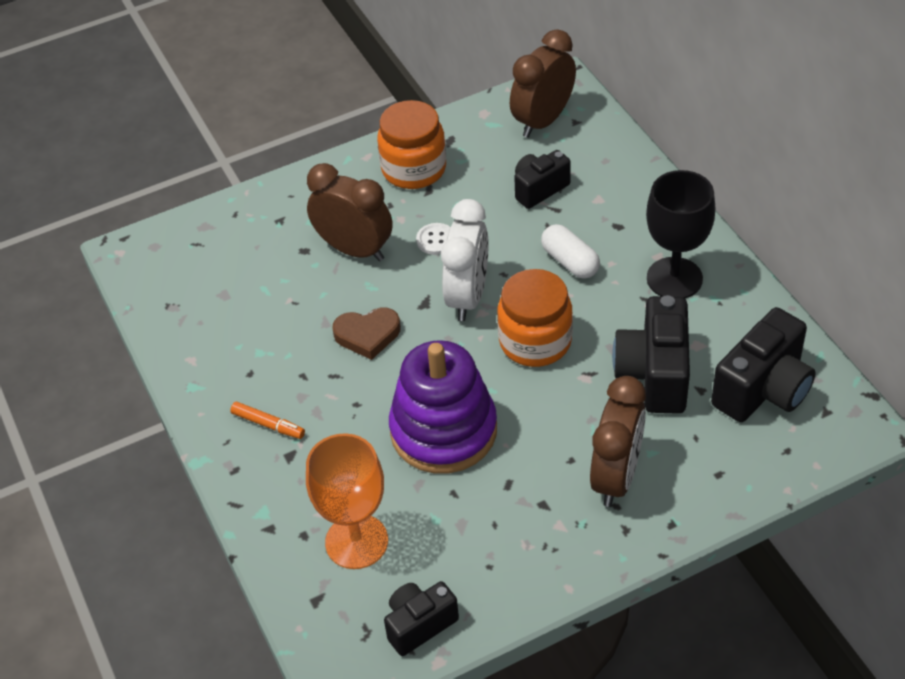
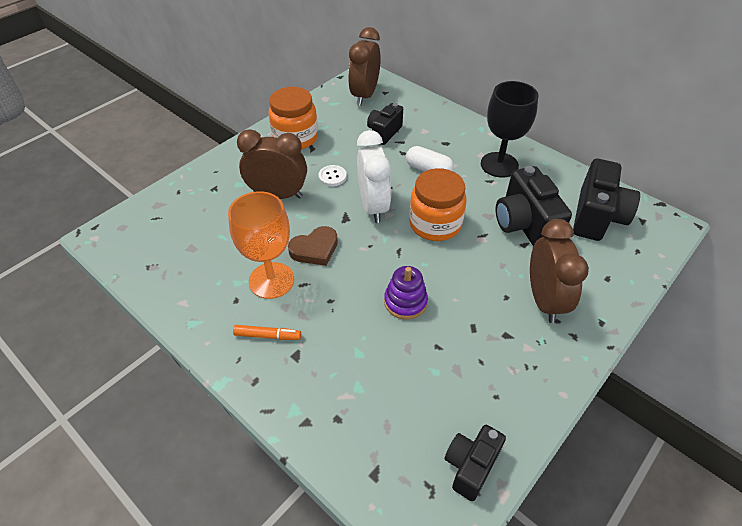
camera: 25 degrees left, 0 degrees up
(356, 541) = (383, 410): orange goblet -> orange goblet (271, 280)
(443, 430) = (405, 302): purple stacking toy -> purple stacking toy, size x0.52

